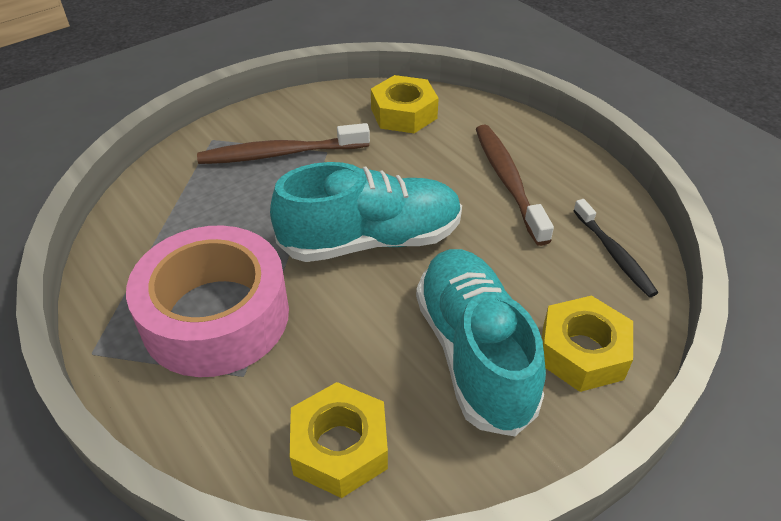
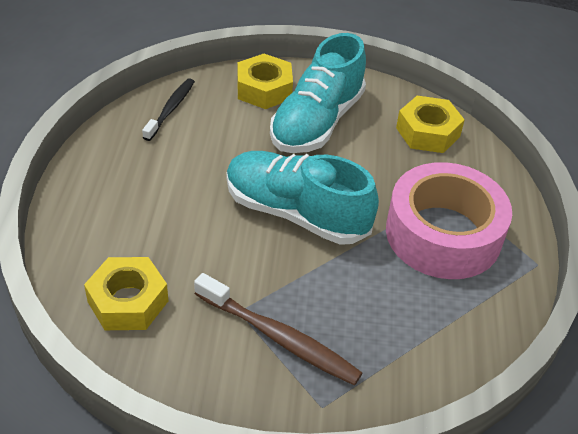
camera: 140 degrees left, 0 degrees up
(508, 181) = (151, 186): brown toothbrush -> none

